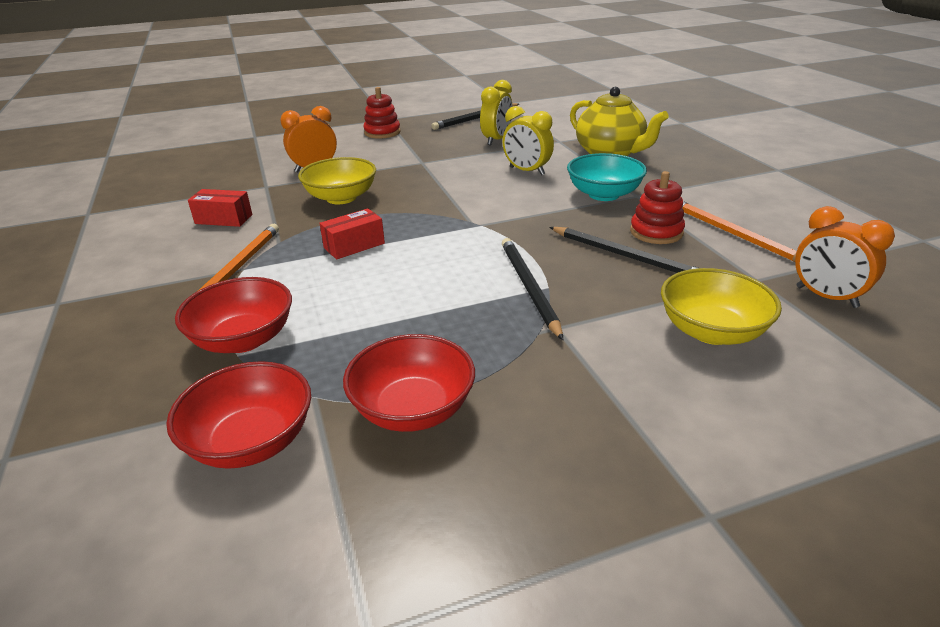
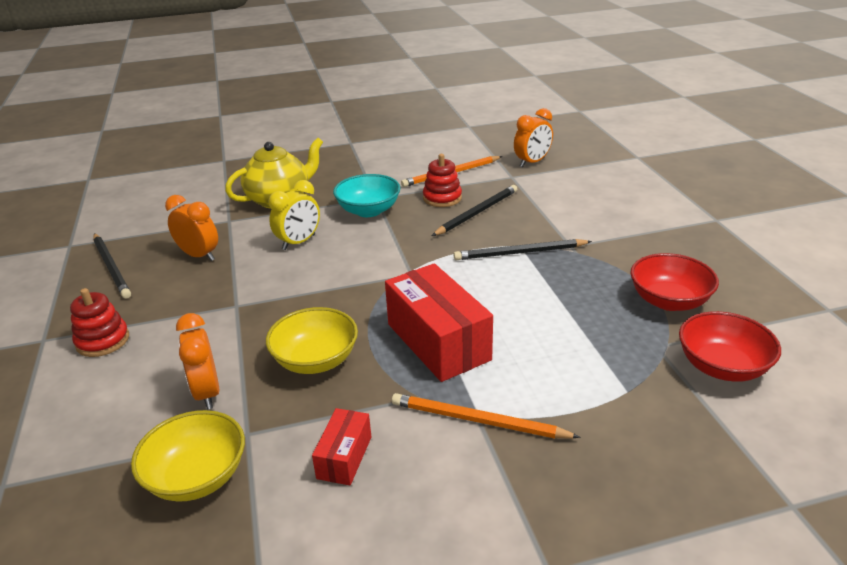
camera: 85 degrees left, 0 degrees up
(243, 339) = (604, 392): red bowl -> none
(354, 246) = (438, 341): red box -> red box, size x1.96
(496, 140) = (199, 255): yellow clock -> orange clock
(711, 331) = (570, 198): yellow bowl -> yellow bowl (197, 477)

